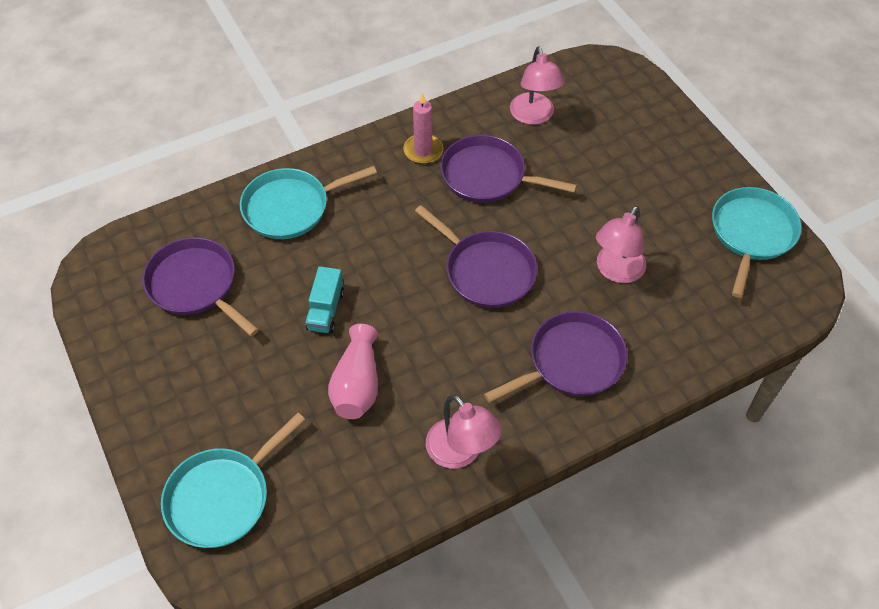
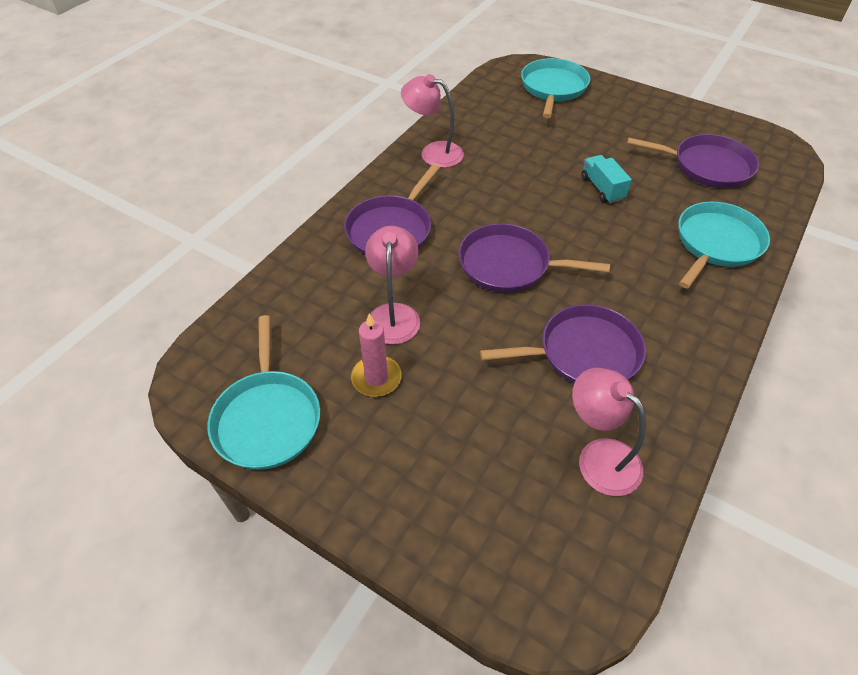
camera: 150 degrees right, 5 degrees down
(357, 385) = (533, 158): pink vase -> none
(423, 151) = (670, 350): pink candle -> pink candle (376, 378)

